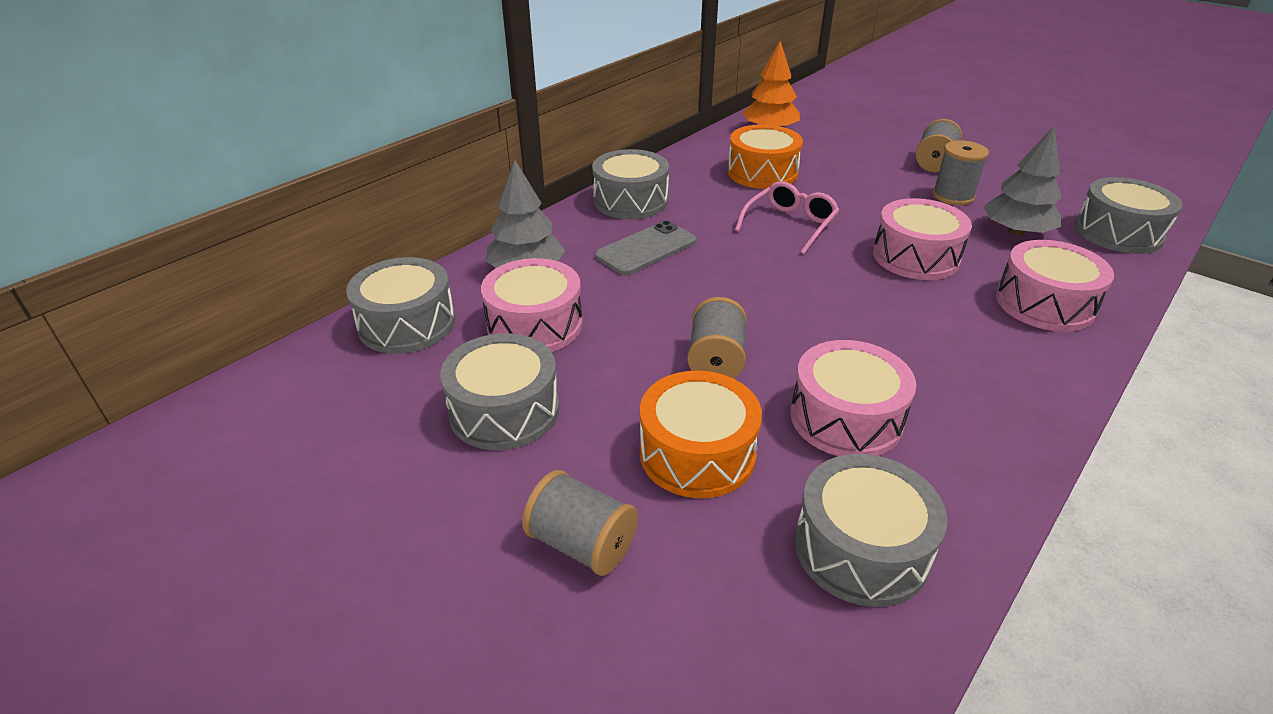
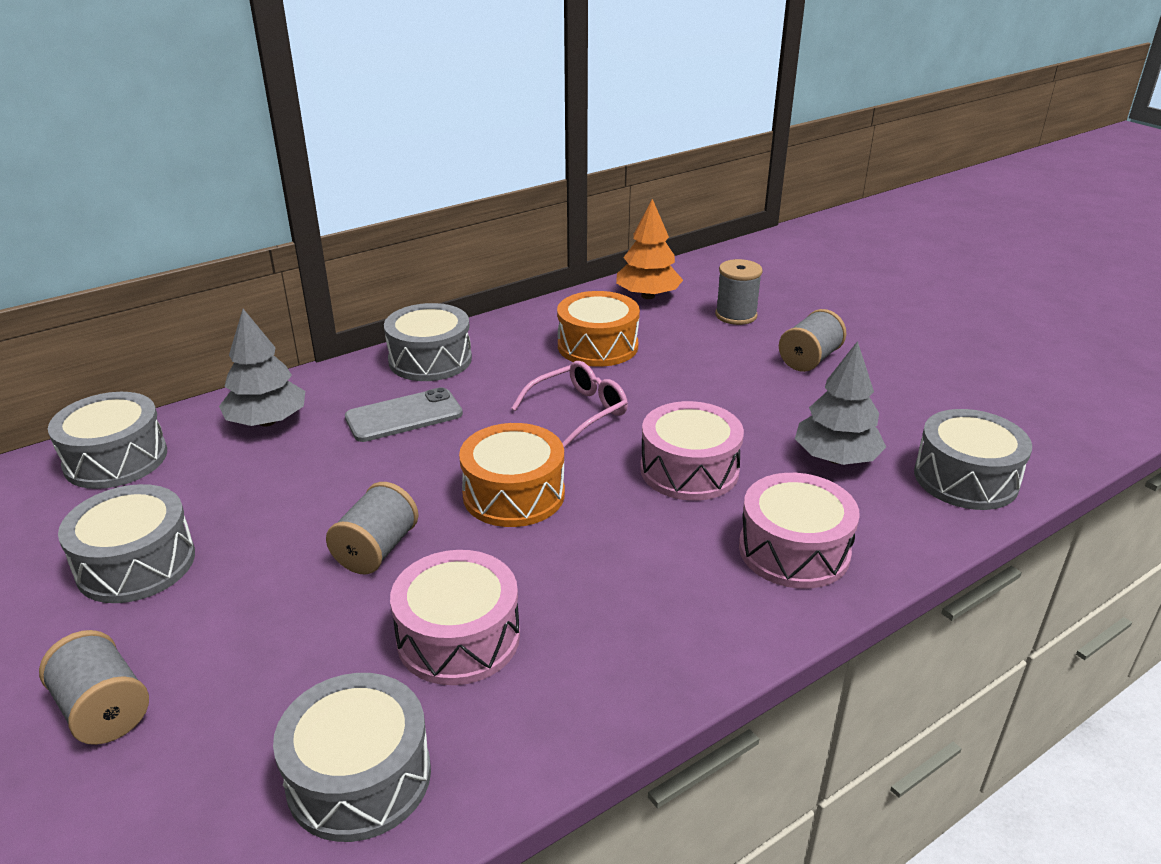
camera: 15 degrees right, 5 degrees down
(535, 325) = (231, 481): pink drum -> none
(697, 453) = (280, 644): orange drum -> orange drum (514, 494)
(953, 196) = (797, 404): grey spool -> grey spool (736, 315)

